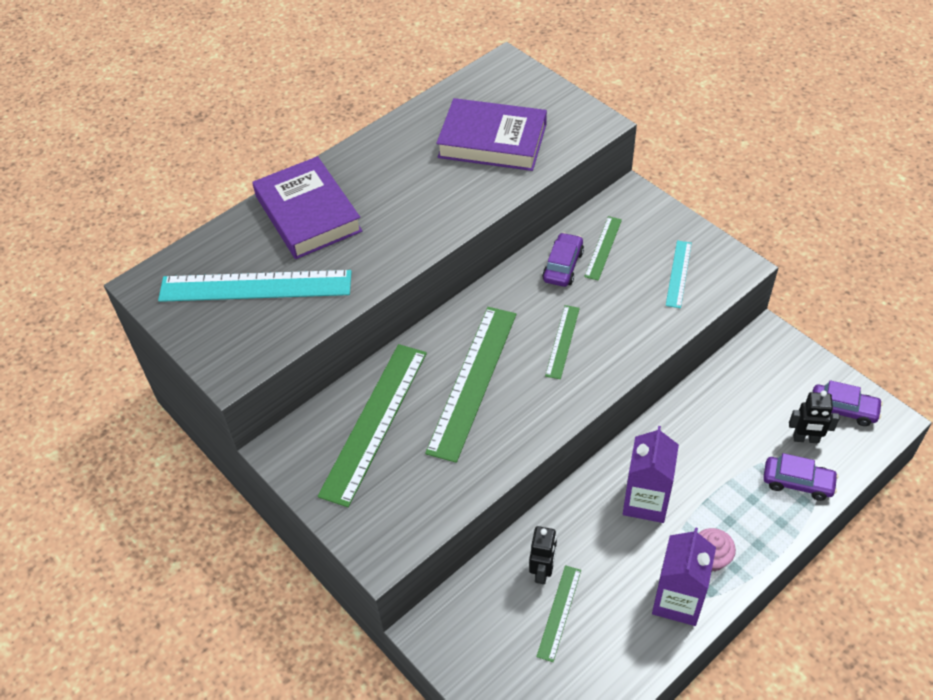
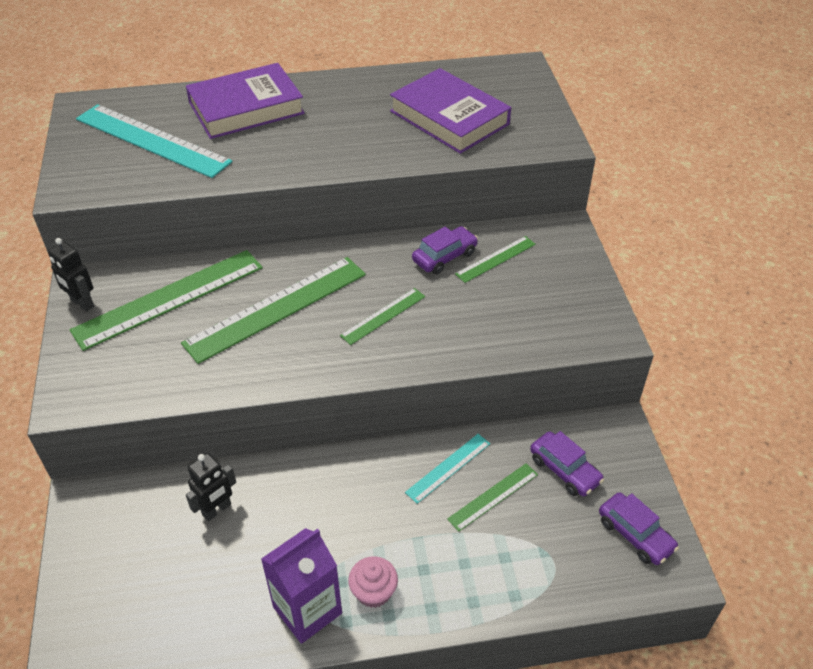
camera: 30 degrees right, 5 degrees down
(308, 213) = (246, 108): purple book -> purple book turned 60 degrees clockwise
(559, 612) = (197, 553): green ruler -> green ruler (493, 496)
(645, 501) = (362, 505): purple carton -> none
(678, 273) = (545, 313): turquoise ruler -> turquoise ruler (448, 467)
(797, 482) = (524, 575): purple car -> purple car (564, 470)
(806, 439) = (570, 540): black robot -> black robot (82, 303)

